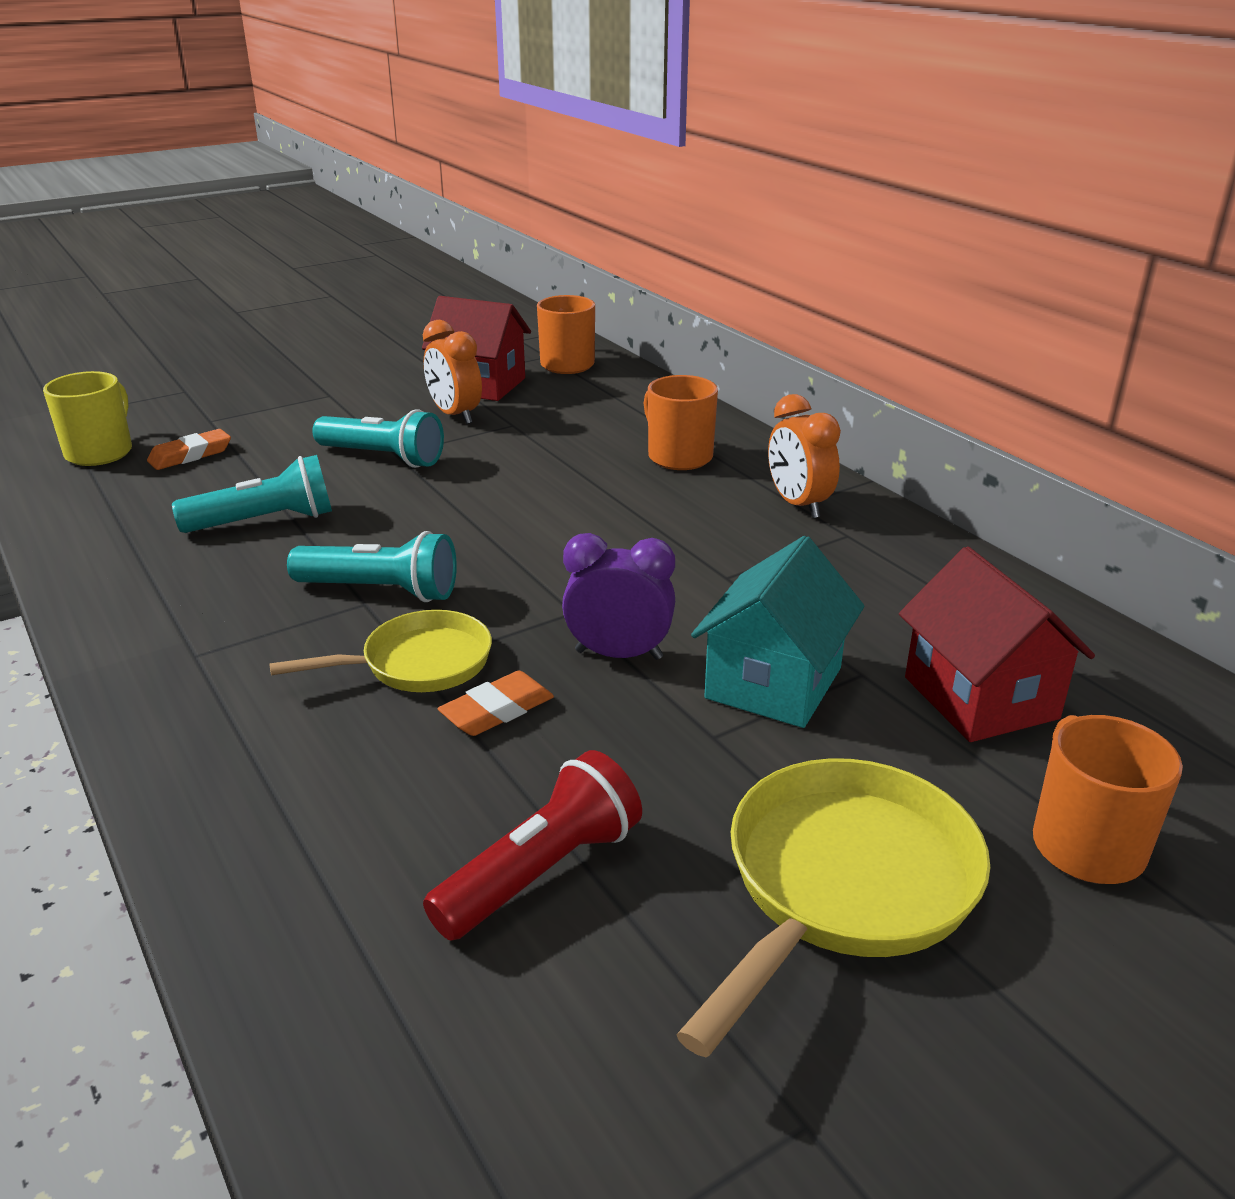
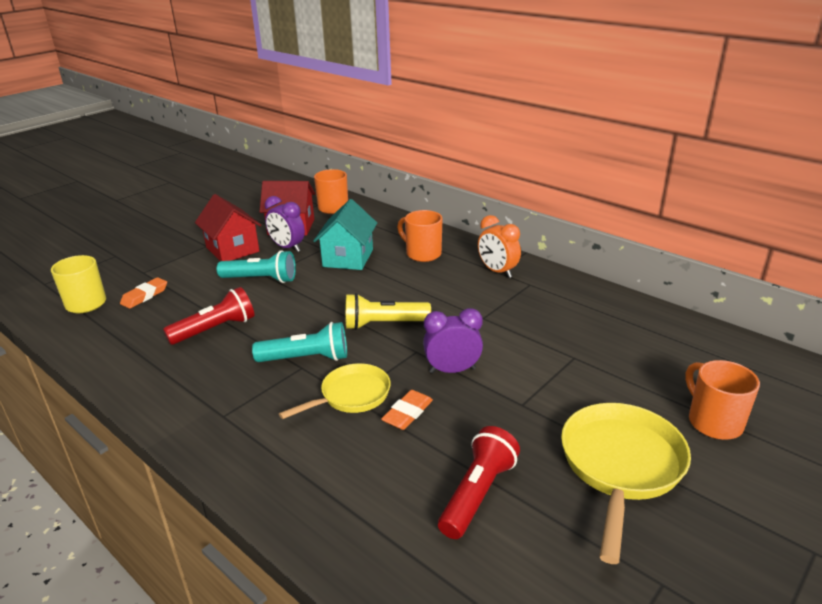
camera: 15 degrees left, 0 degrees up
(265, 521) = (215, 329): turquoise flashlight -> red flashlight
(455, 415) = (287, 248): orange clock -> purple clock
(542, 559) = (383, 324): none -> yellow flashlight
(773, 683) = (536, 370): turquoise house -> turquoise house (348, 258)
(980, 698) = (634, 359): red house -> red house (232, 249)

